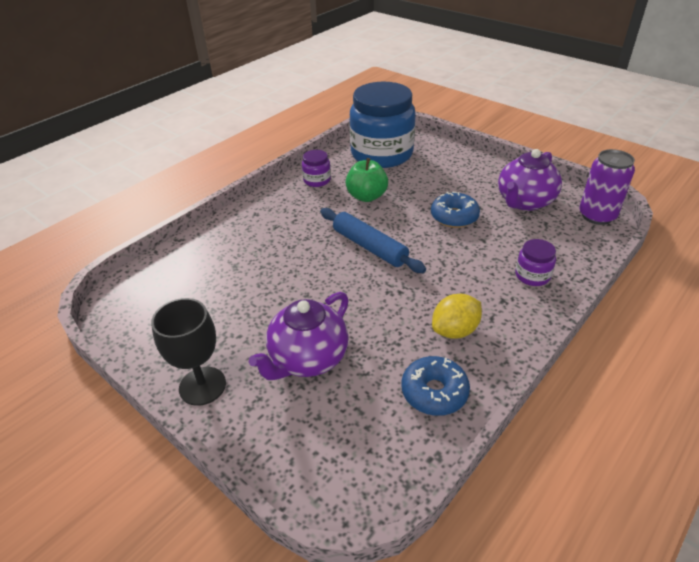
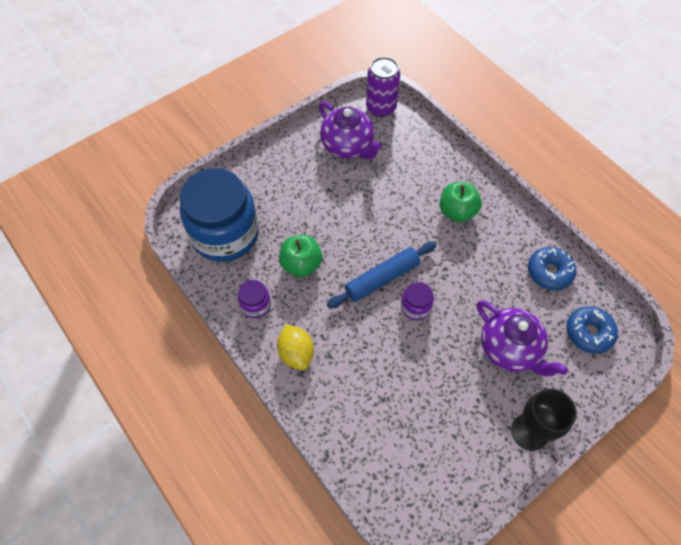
camera: 80 degrees left, 20 degrees up
(454, 217) = (355, 203): blue donut -> blue donut (589, 332)
(455, 330) = (494, 243): yellow lemon -> yellow lemon (296, 353)
(485, 293) = (457, 211): none -> green apple
(532, 275) = (443, 175): purple jar -> purple jar (415, 307)

